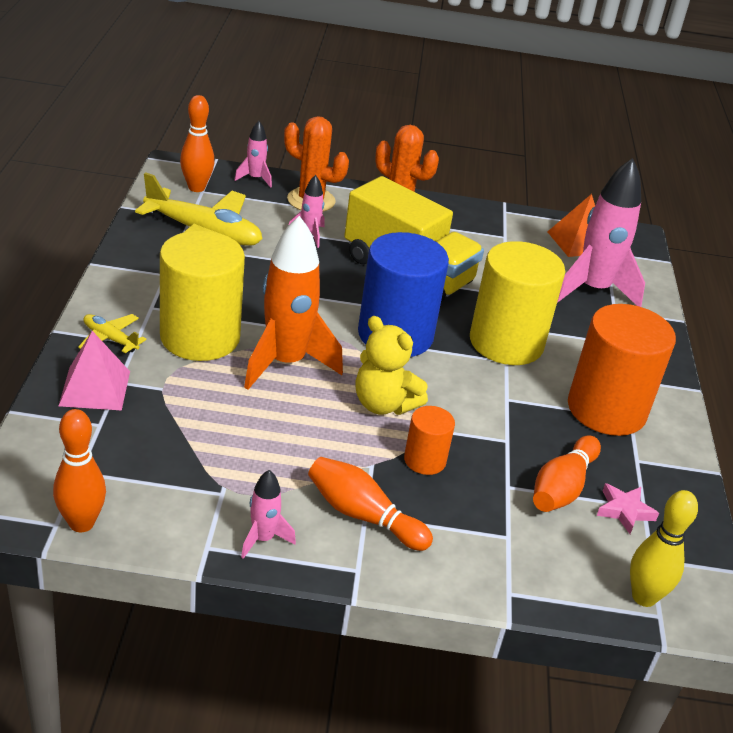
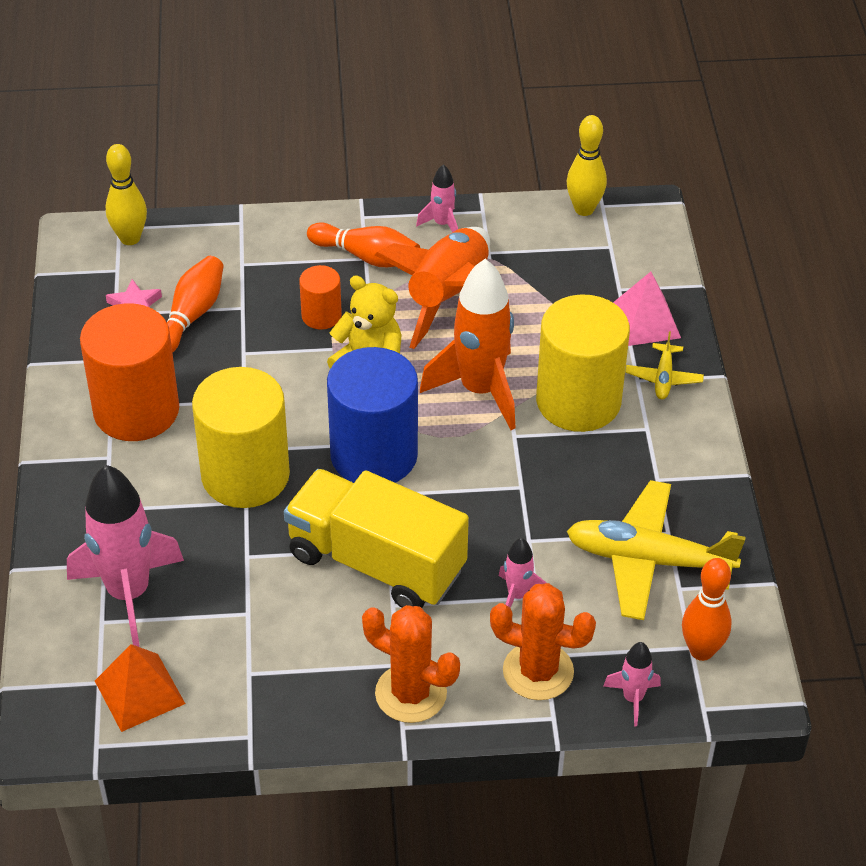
camera: 175 degrees right, 10 degrees up
(81, 523) = (584, 209): orange bowling pin -> yellow bowling pin
(110, 339) = (663, 378): yellow plane -> yellow plane turned 75 degrees clockwise
(287, 453) = (447, 296): none -> orange rocket

